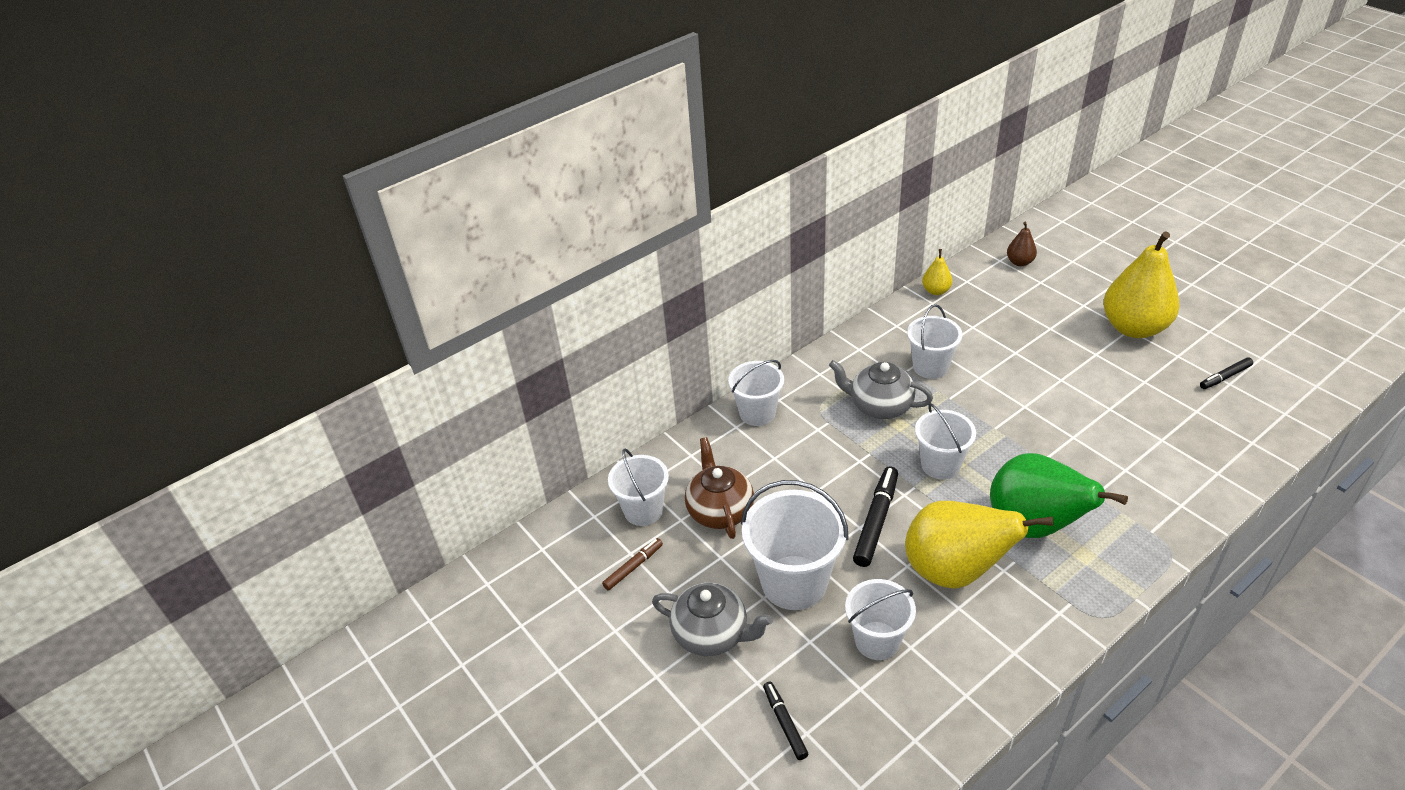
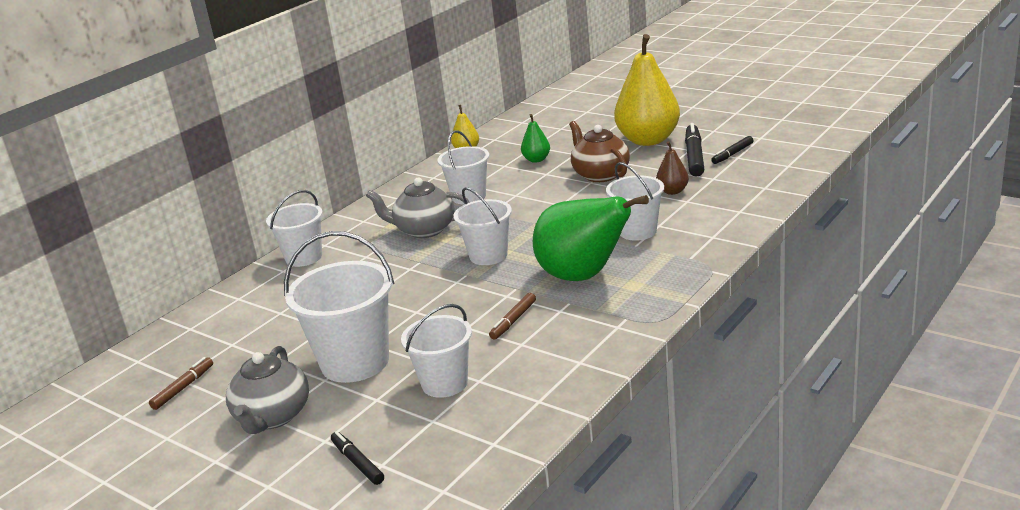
camera: 15 degrees left, 15 degrees down
(643, 510) = (191, 346): white bucket -> white bucket (637, 231)
(712, 634) = (273, 417): grey teapot -> grey teapot turned 90 degrees clockwise
(719, 510) = (272, 329): brown teapot -> brown teapot (600, 174)
(876, 521) = (431, 304): black marker -> black marker (694, 156)
(955, 571) = (513, 321): yellow pear -> brown marker
(1008, 327) = (536, 160): none -> green pear
(1019, 262) = (540, 120): brown pear -> brown pear (672, 191)

